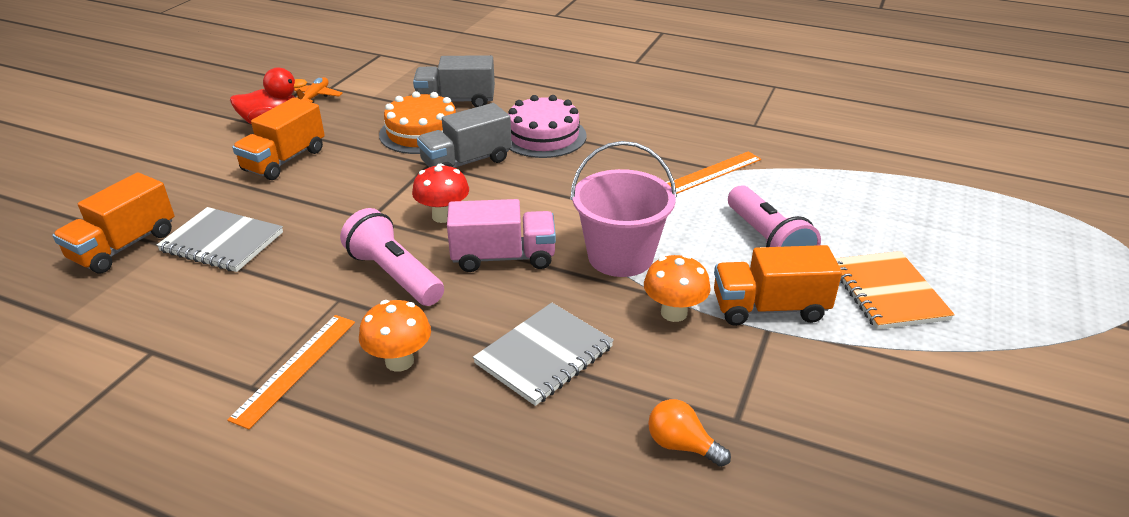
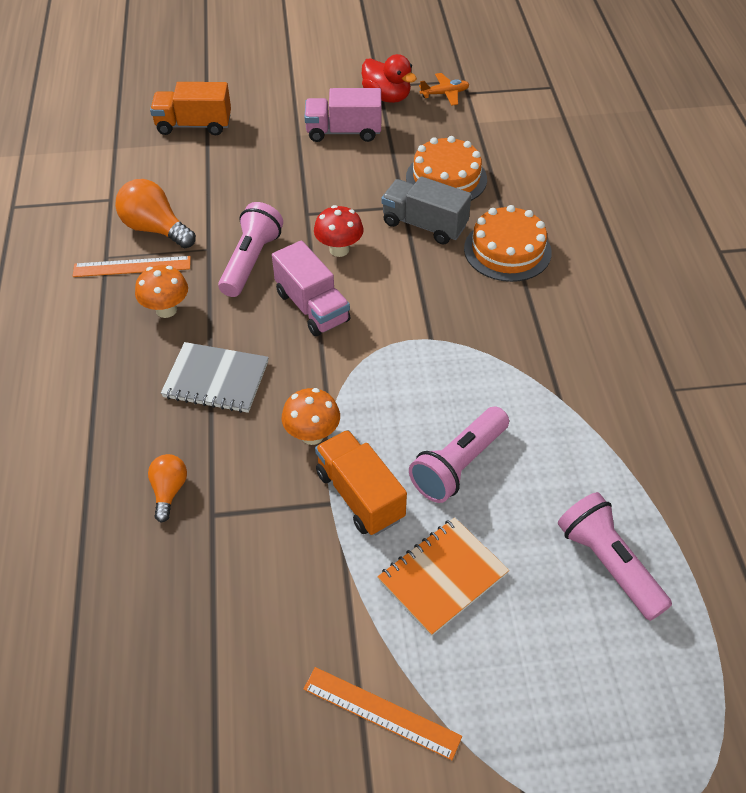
camera: 60 degrees right, 15 degrees up
(222, 242) = (228, 162): grey notebook -> none
(255, 329) = (155, 229): none -> orange light bulb
(284, 160) = (343, 132): orange truck -> pink truck
(456, 101) = (515, 171): grey truck -> none
(543, 136) = (507, 250): pink cake -> orange cake
(620, 256) = (363, 374): pink bucket -> none
(711, 173) = (544, 387): orange ruler -> orange ruler (381, 712)
(907, 209) = (608, 564): none -> pink flashlight

